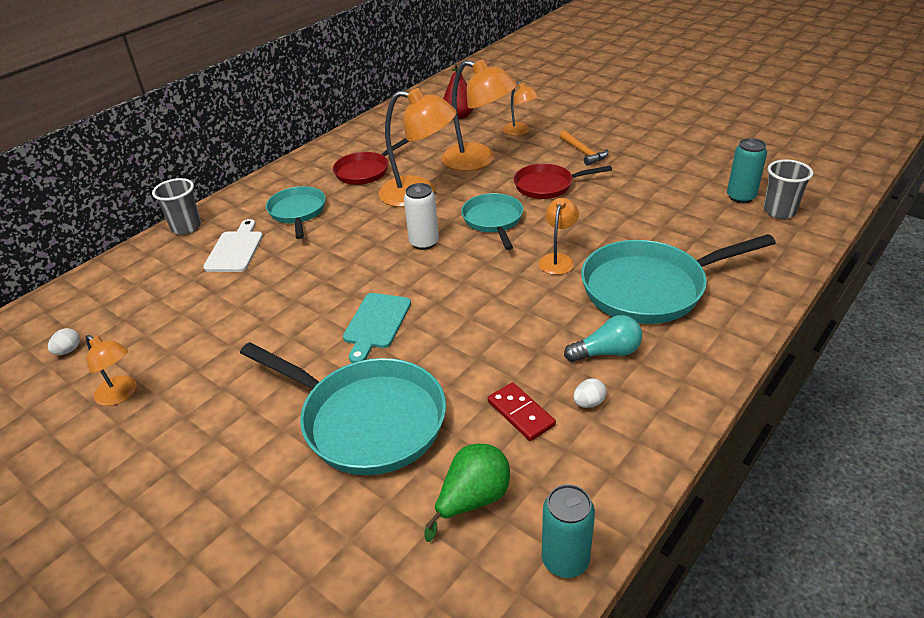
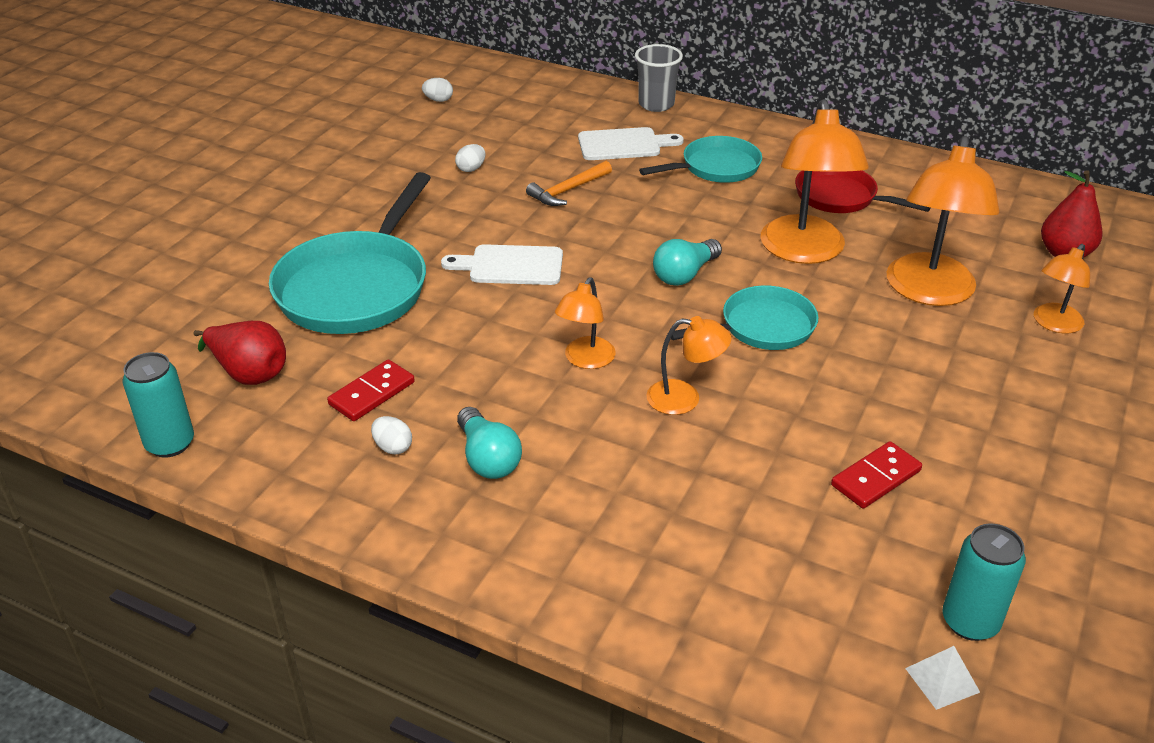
camera: 75 degrees right, 0 degrees up
(121, 395) = (382, 143): orange lamp -> orange lamp (585, 360)
(213, 336) = (471, 169): none -> white egg
(376, 323) = (511, 266): turquoise cutting board -> white cutting board
(424, 243) = (684, 274): white can -> turquoise light bulb
(473, 500) = (249, 373): green pear -> red pear
(547, 186) = (887, 371): red pan -> none
(583, 152) = (1023, 404): orange hammer -> orange hammer (568, 191)
(637, 205) = (876, 478): none -> red domino
(650, 288) = (641, 498): turquoise pan -> none
(779, 211) = (942, 680): grey cup -> white pyramid

